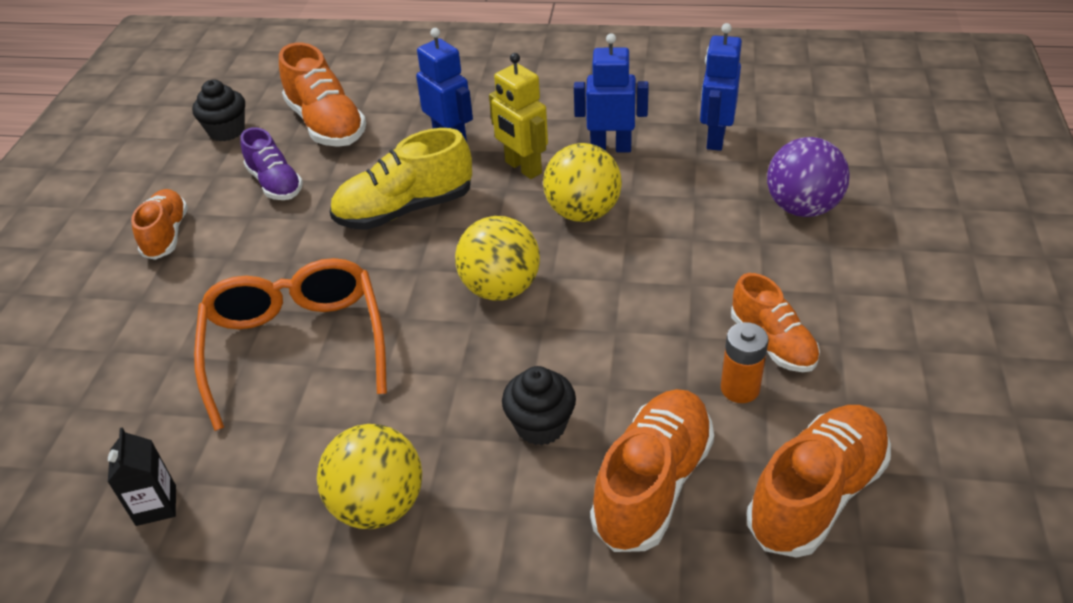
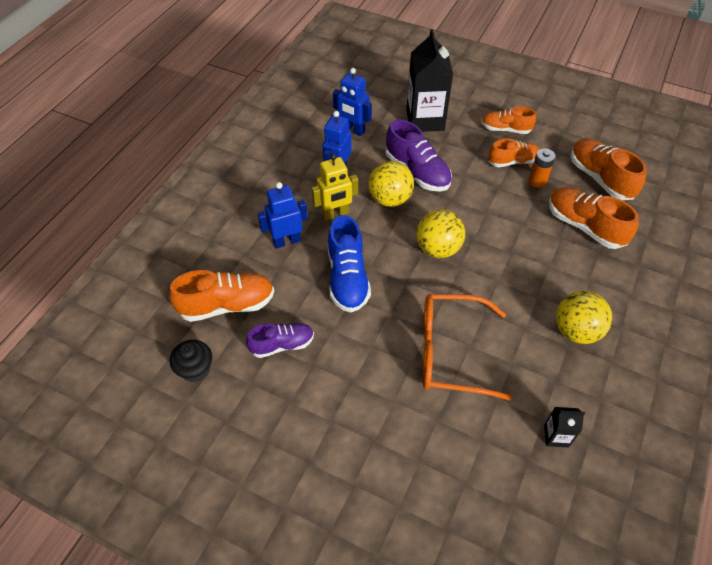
camera: 75 degrees left, 10 degrees up
(166, 235) = (308, 419): orange shoe -> orange shoe (505, 129)
(405, 209) = (347, 278): yellow shoe -> blue shoe
(540, 425) = (540, 256): black cupcake -> none
(663, 227) = (417, 172): none -> purple shoe
(802, 208) = (425, 120): purple ball -> black carton

